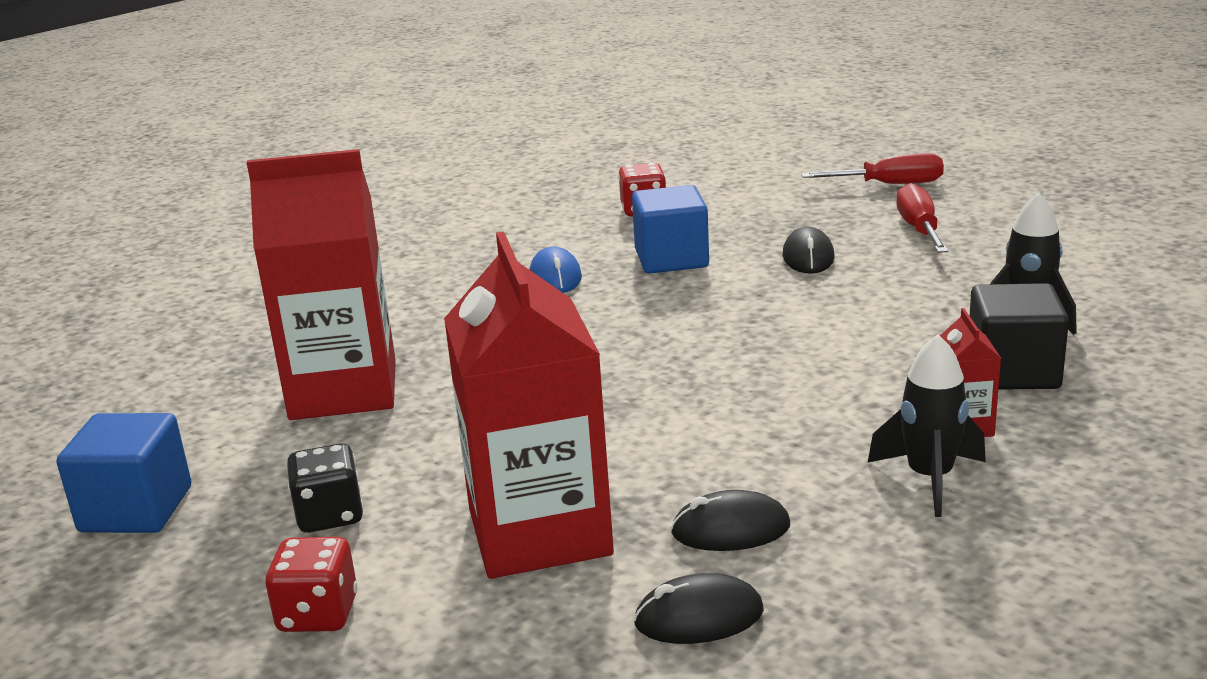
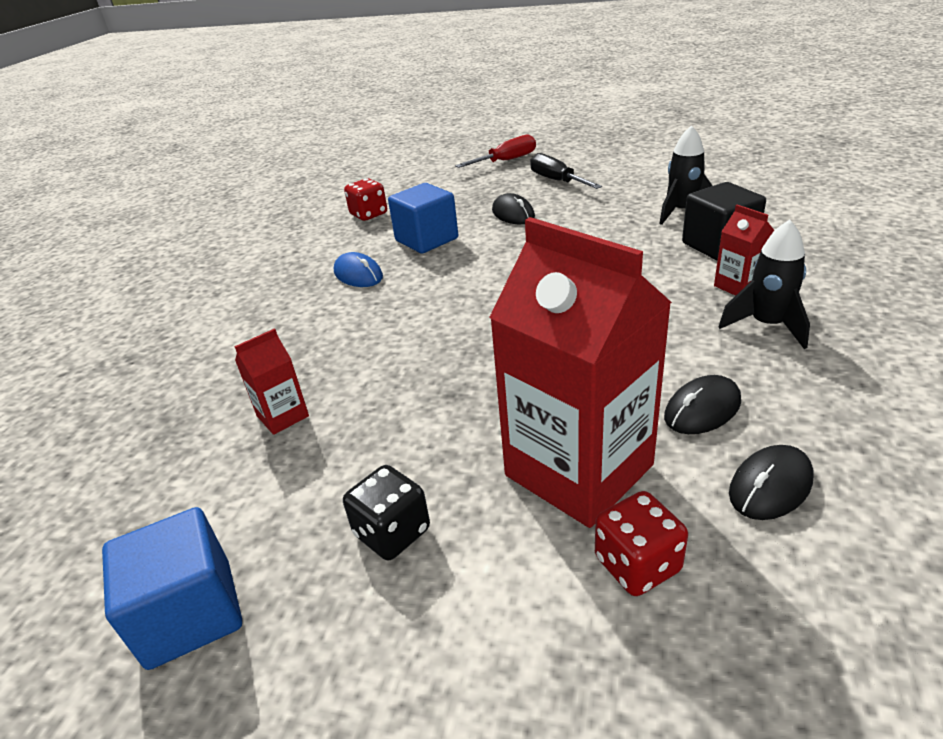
camera: 30 degrees left, 10 degrees up
(318, 614) = (487, 635): red dice -> red dice (637, 564)
(343, 390) = (282, 416): red carton -> red carton, size x0.43
(919, 229) = (557, 181): red screwdriver -> black screwdriver

